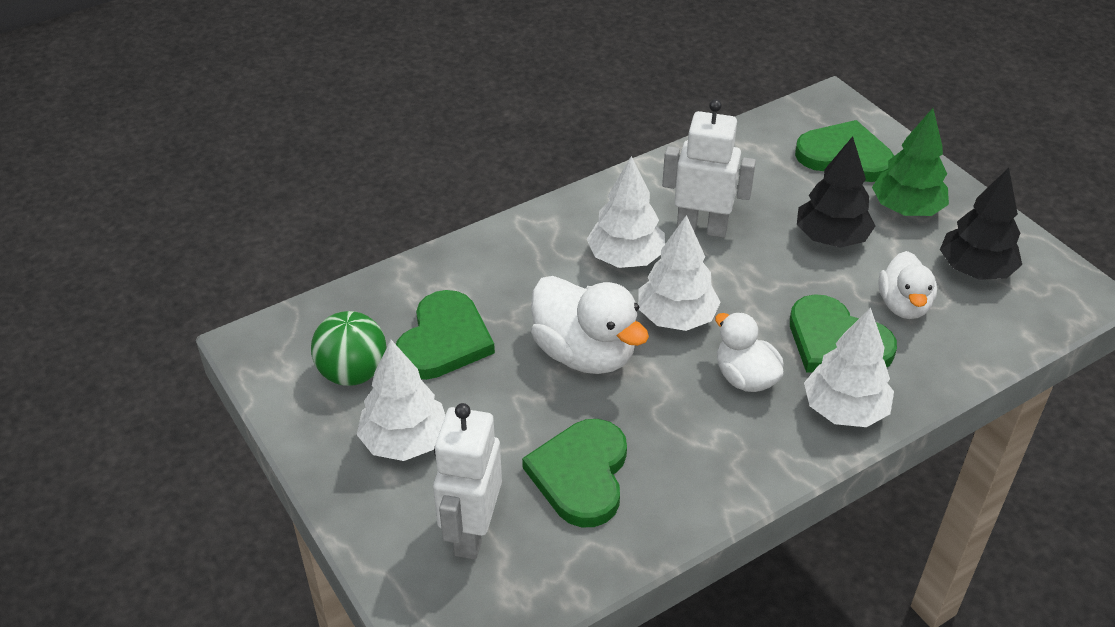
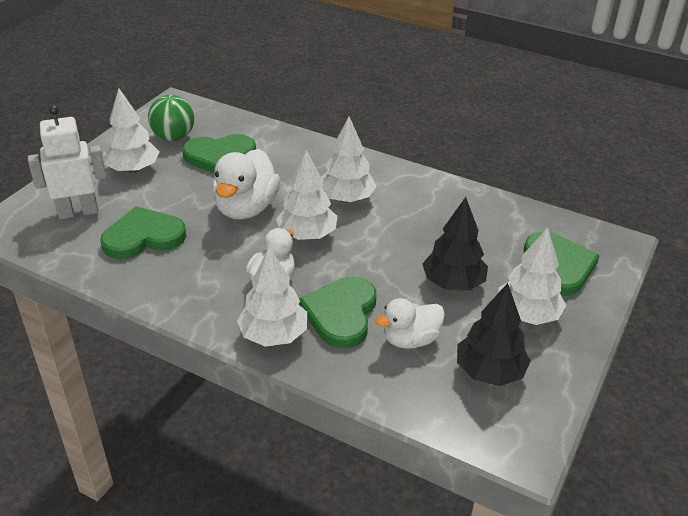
camera: 60 degrees right, 5 degrees down
(702, 228) = (406, 221): white robot -> none
(906, 209) = (527, 315): green tree -> white tree

